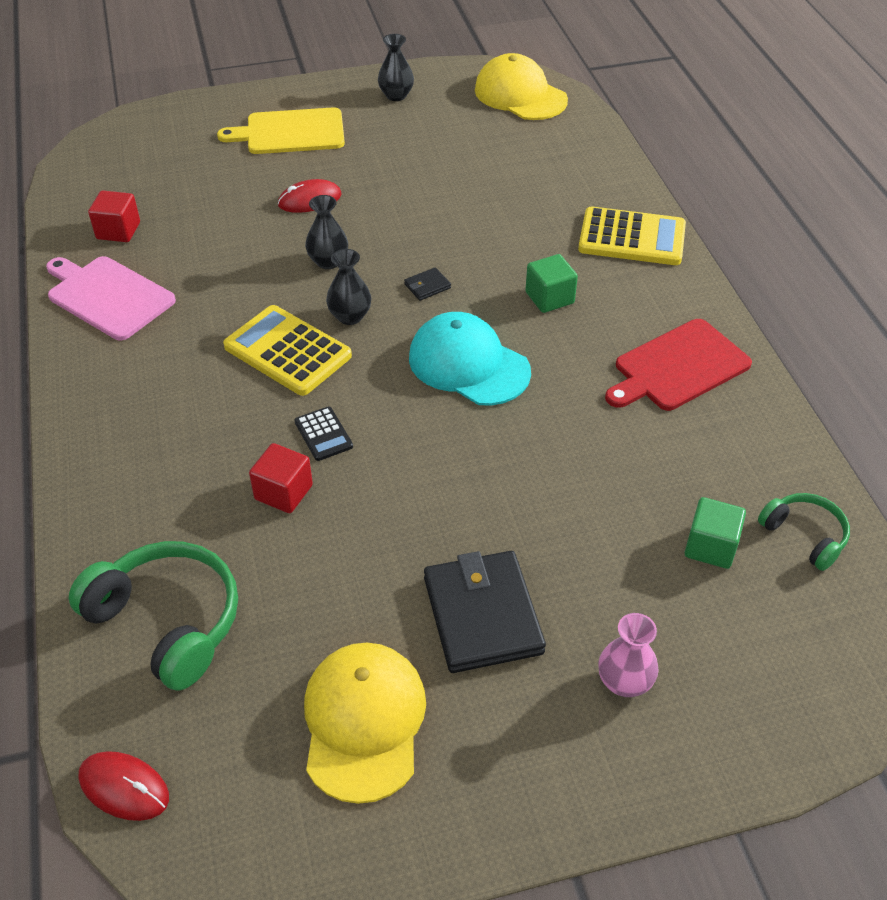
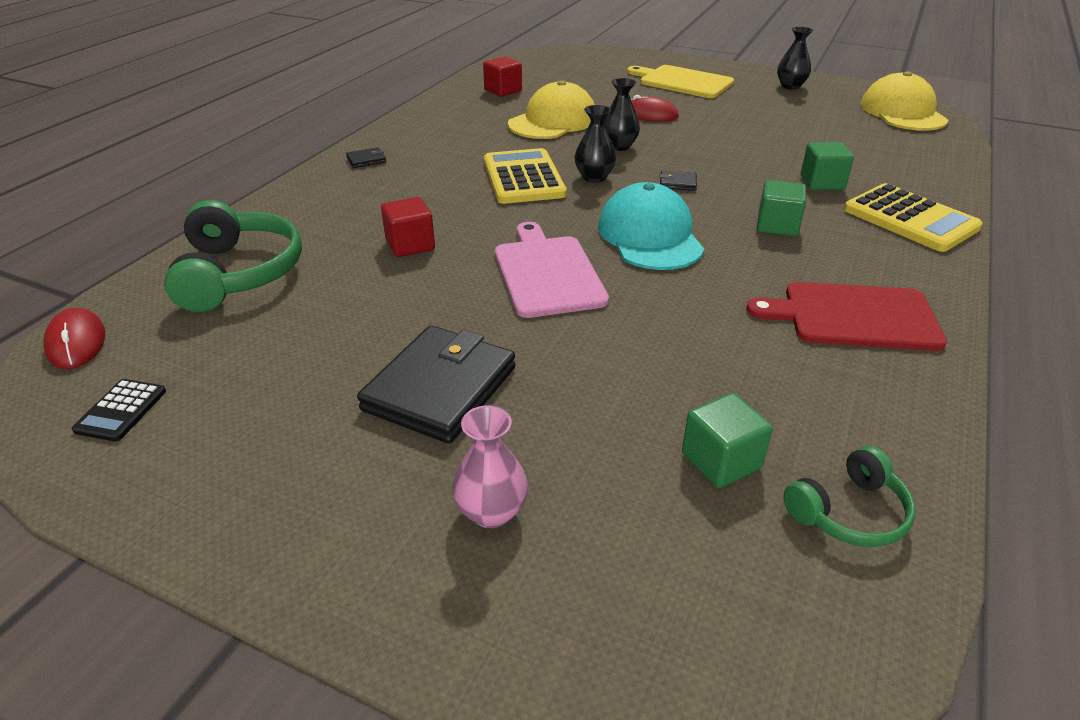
camera: 40 degrees right, 10 degrees down
(99, 411) = (366, 160): none -> black wallet
(107, 296) = (452, 114): pink cutting board -> pink cutting board (547, 273)
(323, 434) = (483, 228): black calculator -> black calculator (121, 411)
(364, 722) = (257, 401): yellow cap -> yellow cap (553, 121)
(537, 226) = (822, 183): none -> green cube
(805, 535) = (849, 513): green headphones -> green headphones turned 60 degrees clockwise

